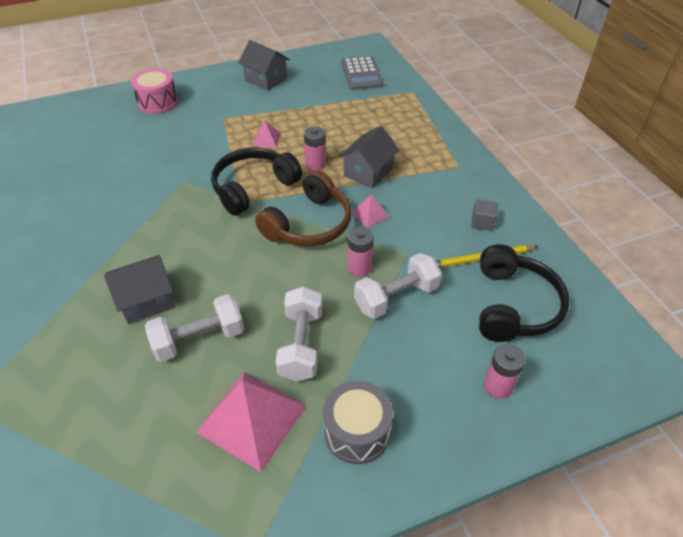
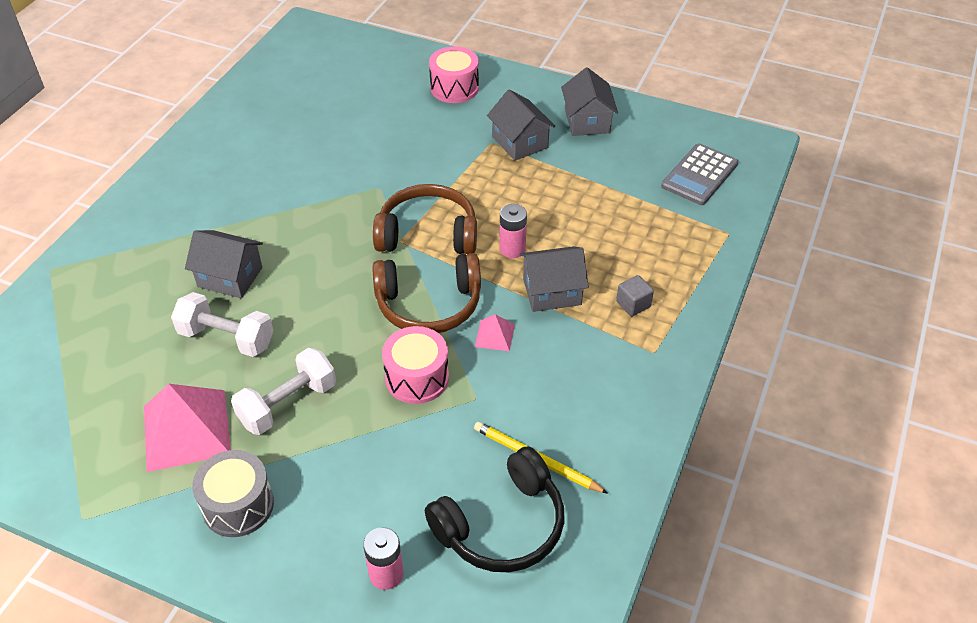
camera: 45 degrees right, 0 degrees up
(241, 109) = (520, 142): none -> grey house
(253, 188) = (428, 234): black headphones -> brown headphones
(266, 139) = (502, 191): pink pyramid -> none
(359, 267) = (417, 378): pink battery -> pink drum
(396, 297) = (411, 429): white dumbbell -> none
(482, 222) = (590, 427): grey cube -> grey cube (633, 304)

